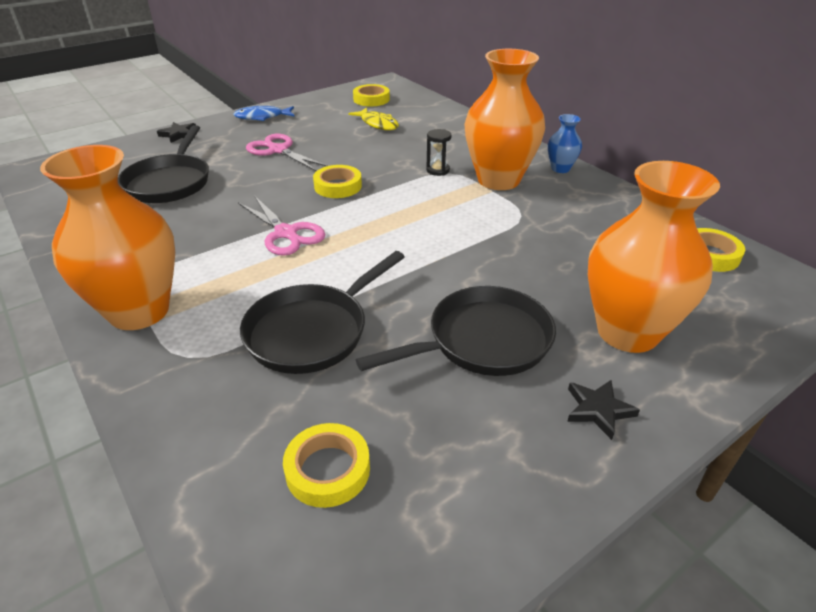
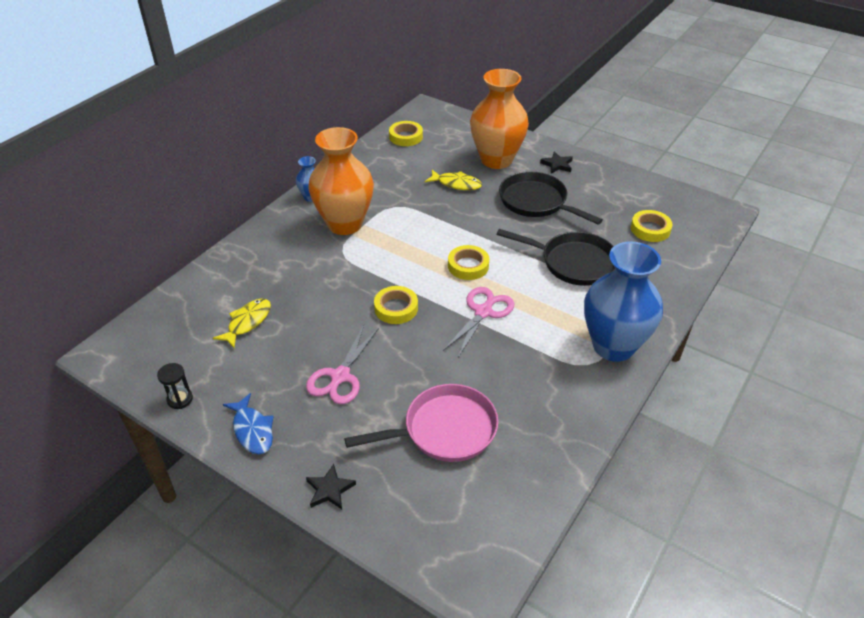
camera: 110 degrees left, 5 degrees up
(139, 311) = (613, 346): orange vase -> blue vase
(170, 182) = (444, 430): black pan -> pink pan
(371, 99) = (171, 349): yellow tape -> yellow tape (468, 266)
(438, 170) = (341, 258): black hourglass -> black hourglass (180, 399)
(560, 273) = (456, 184): none -> yellow fish

